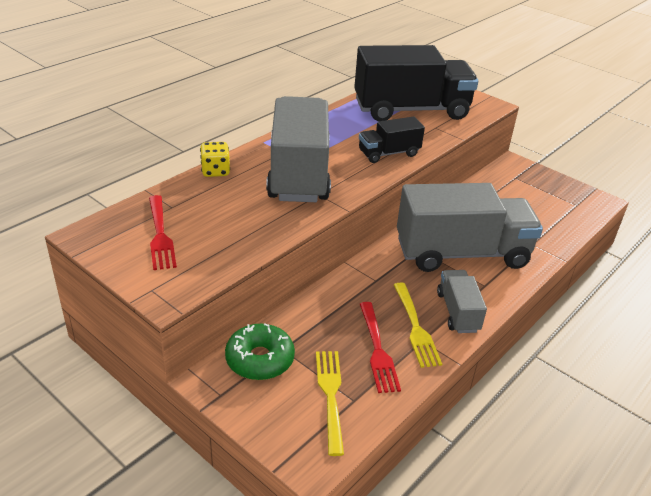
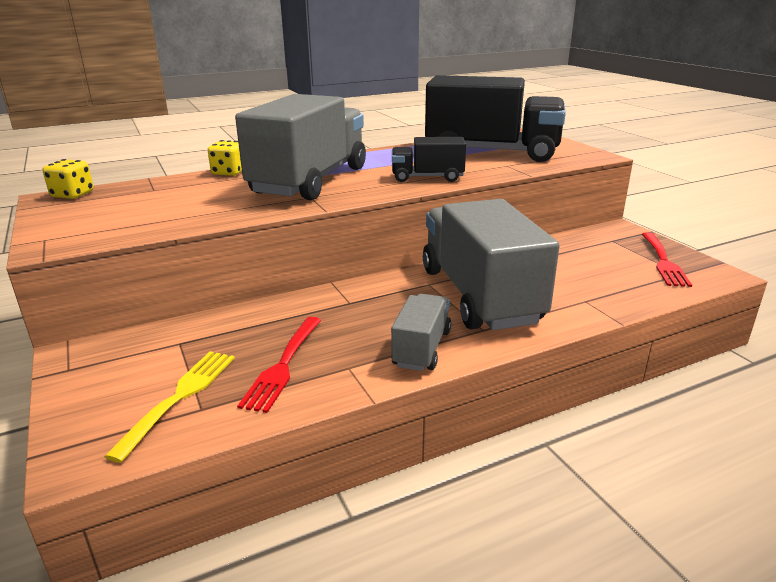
camera: 25 degrees right, 10 degrees down
(102, 227) = (73, 195): none -> yellow dice
(160, 234) = (113, 205): red fork -> red fork (663, 261)
(260, 359) = (144, 347): green donut -> none
(415, 327) = (352, 352): yellow fork -> none
(461, 253) = (479, 295): grey truck -> grey truck turned 120 degrees counterclockwise

